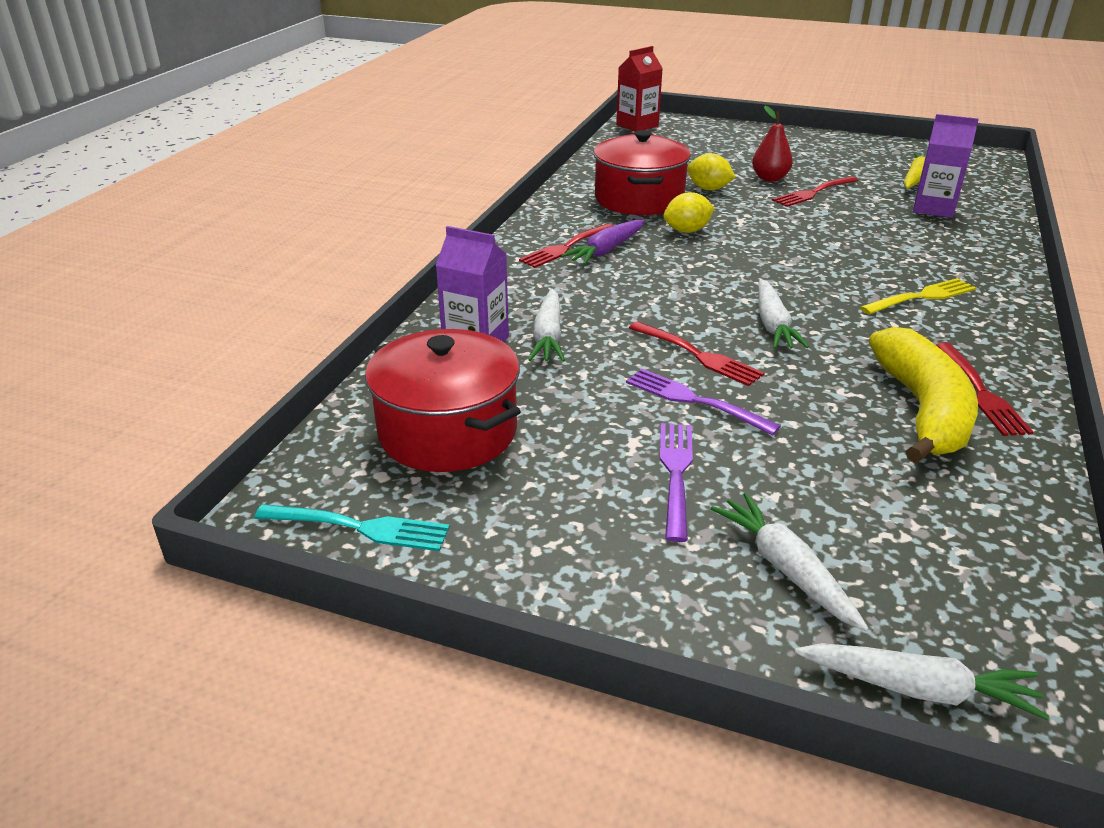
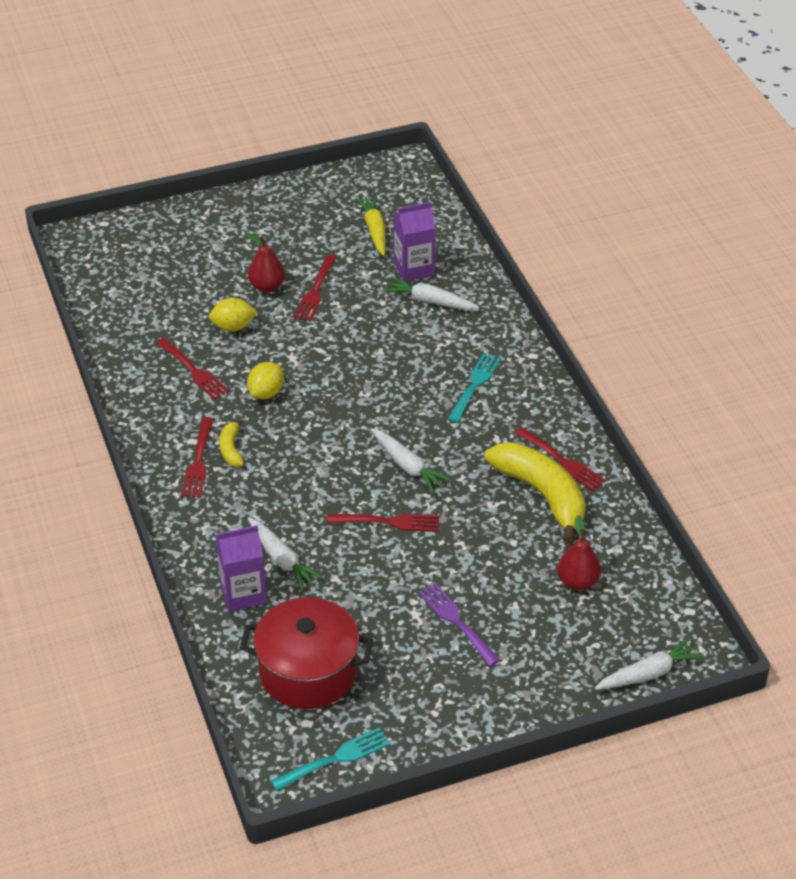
camera: 40 degrees left, 10 degrees up
(606, 250) = (231, 449): purple carrot -> yellow banana
(637, 125) = (82, 254): red carton -> none
(639, 199) = (193, 370): red pot -> red fork
(696, 401) = (420, 561): purple fork -> none
(785, 569) = (554, 647): white carrot -> white carrot (429, 301)
(894, 514) = (578, 581): none -> red pear
(921, 297) = (474, 386): yellow fork -> turquoise fork

